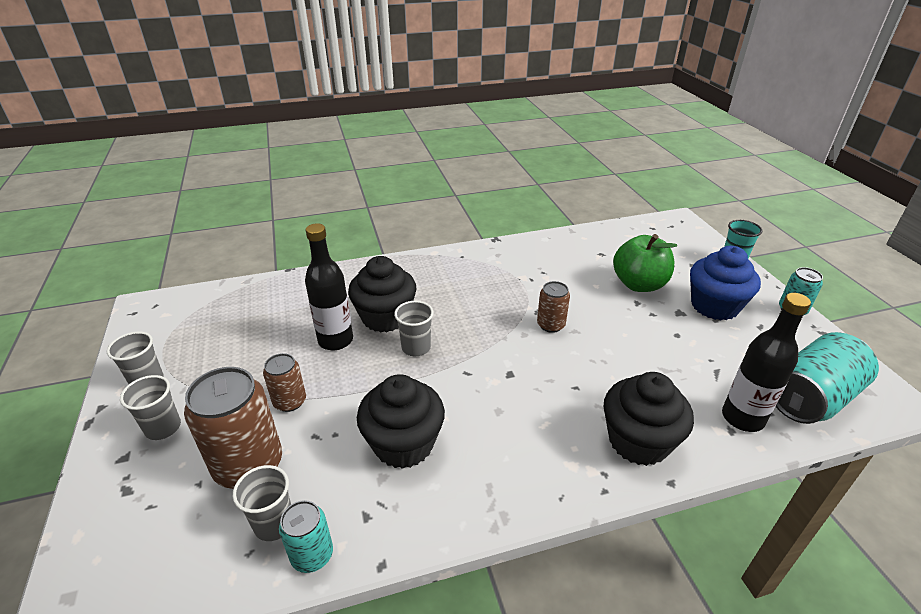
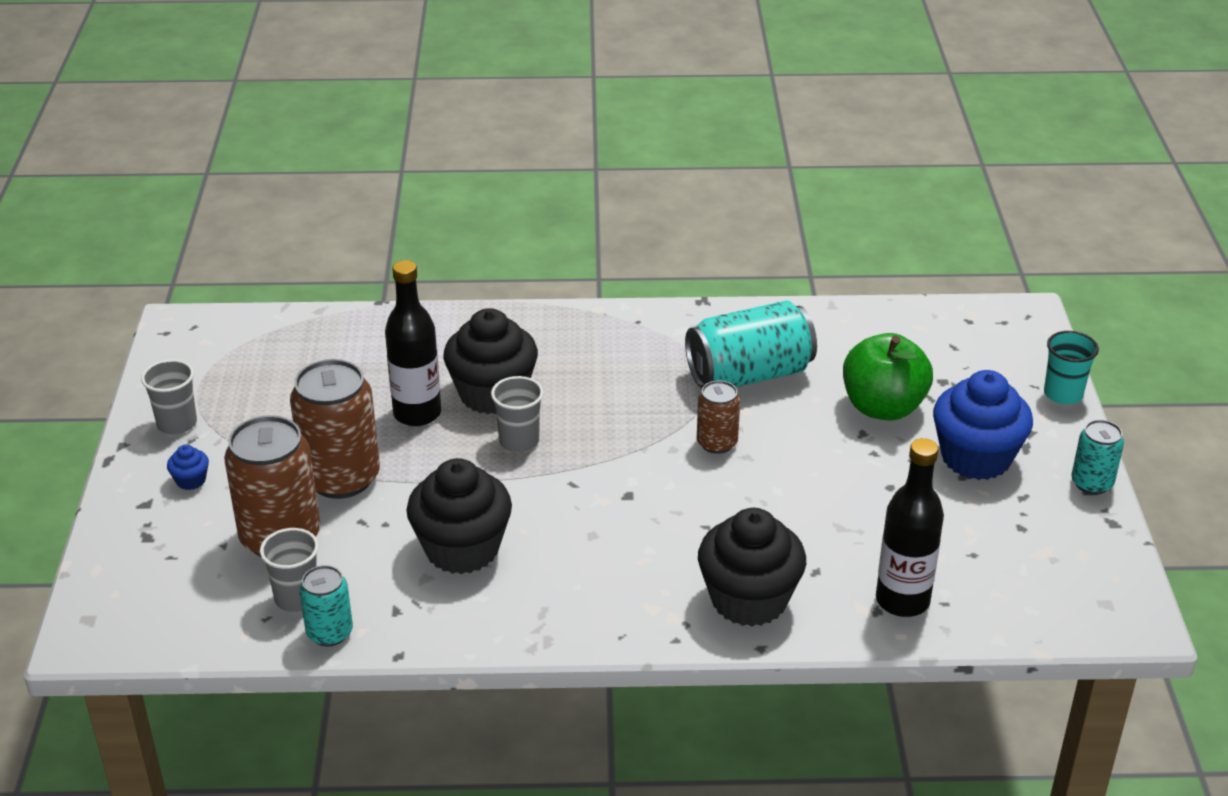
camera: 15 degrees right, 0 degrees up
(163, 428) = (191, 480): grey cup -> blue cupcake
(290, 401) = (341, 478): brown can -> brown can, size x1.85
(811, 398) = (1016, 596): turquoise can -> turquoise can (749, 374)

